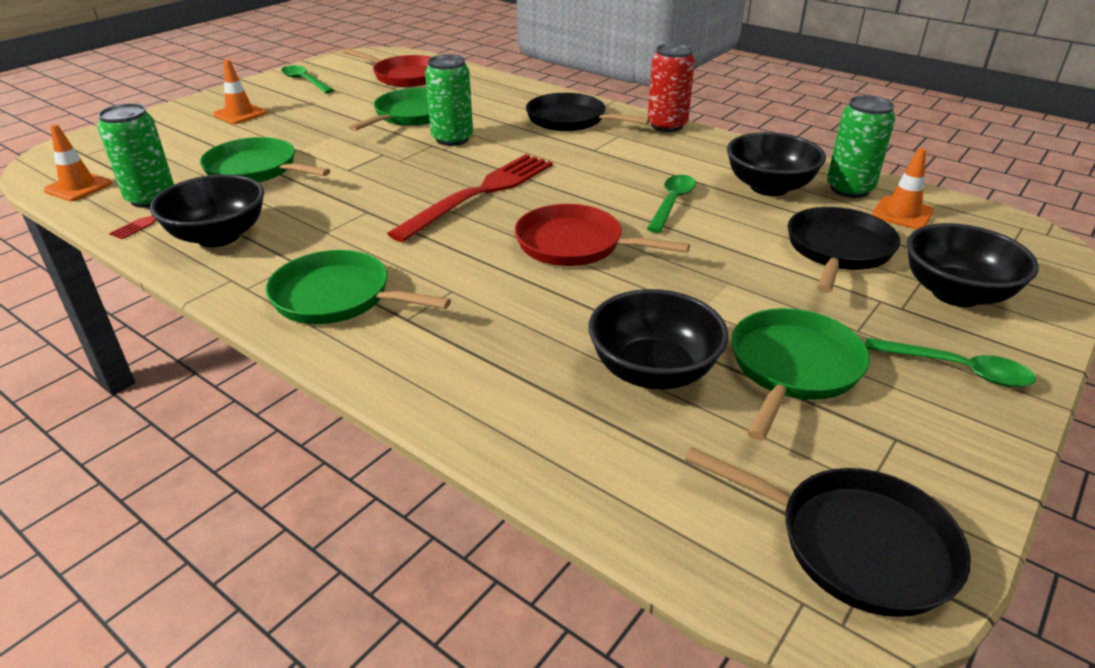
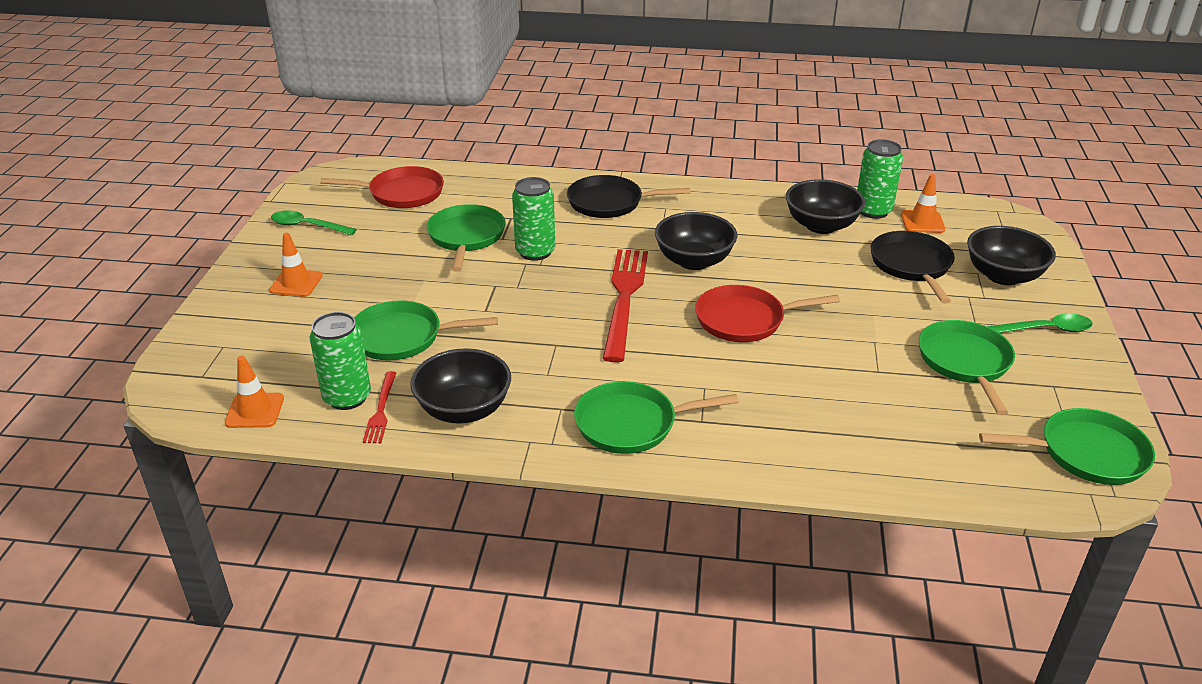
camera: 30 degrees left, 0 degrees up
(653, 371) = (893, 396): black bowl -> black bowl (694, 261)
(667, 125) = (691, 187): red can -> none
(672, 203) = (771, 261): green spoon -> none
(856, 544) = (1086, 453): black pan -> green pan

